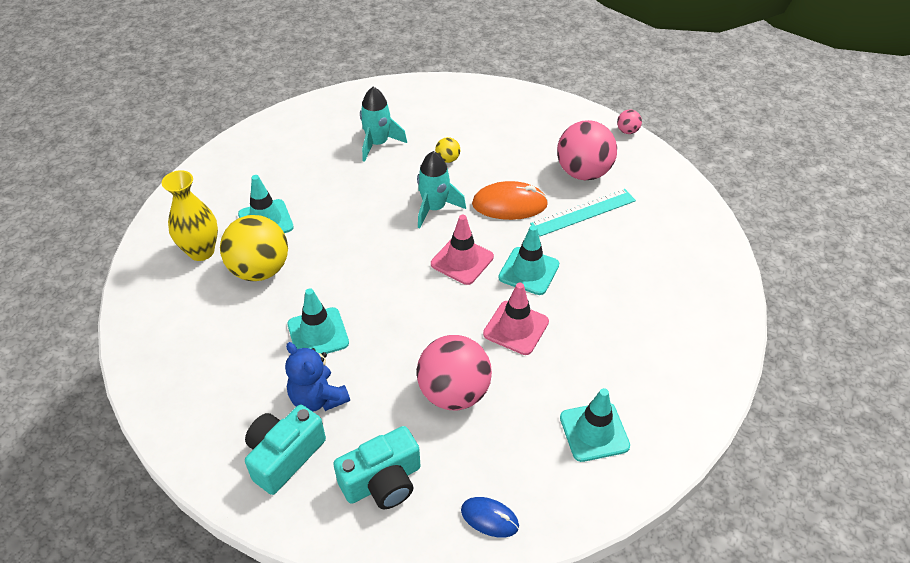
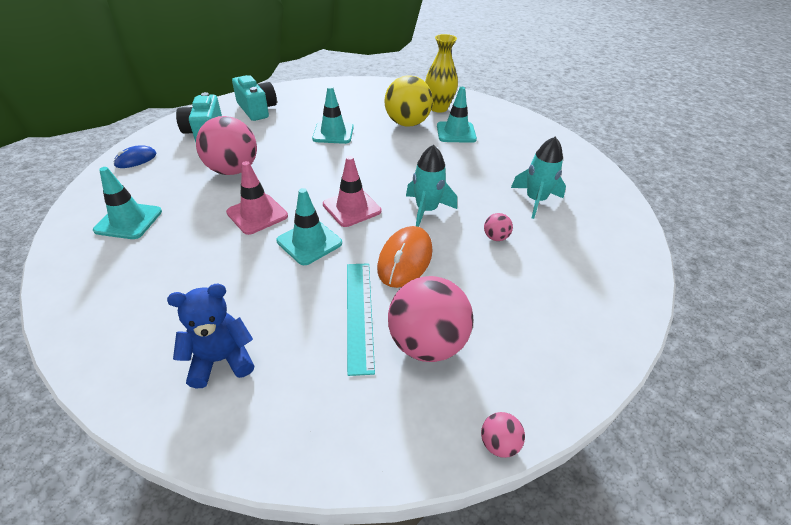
camera: 110 degrees right, 5 degrees down
(318, 398) = (283, 124): blue teddy bear -> blue teddy bear (221, 360)
(447, 159) = (495, 237): yellow ball -> pink ball

